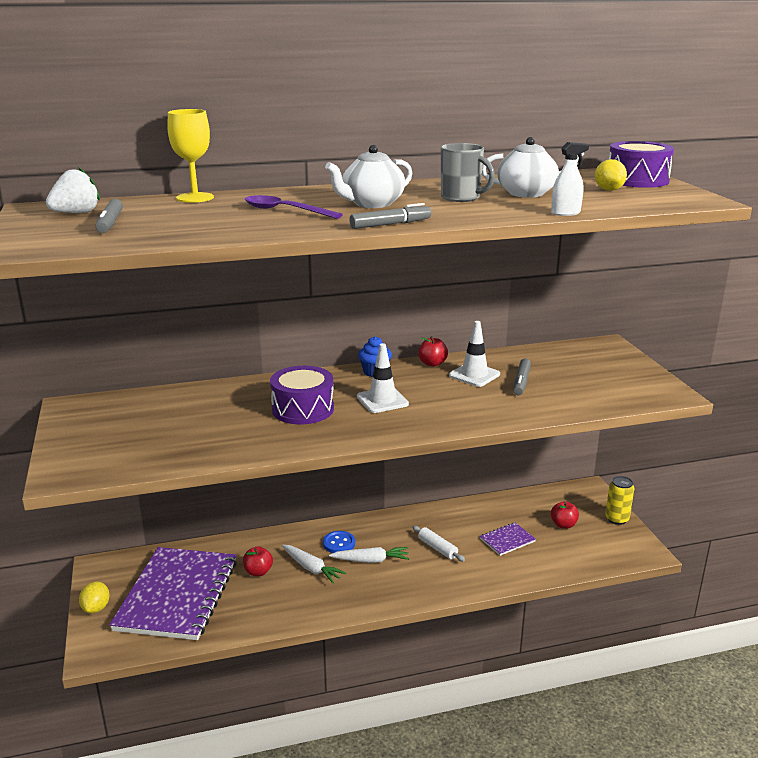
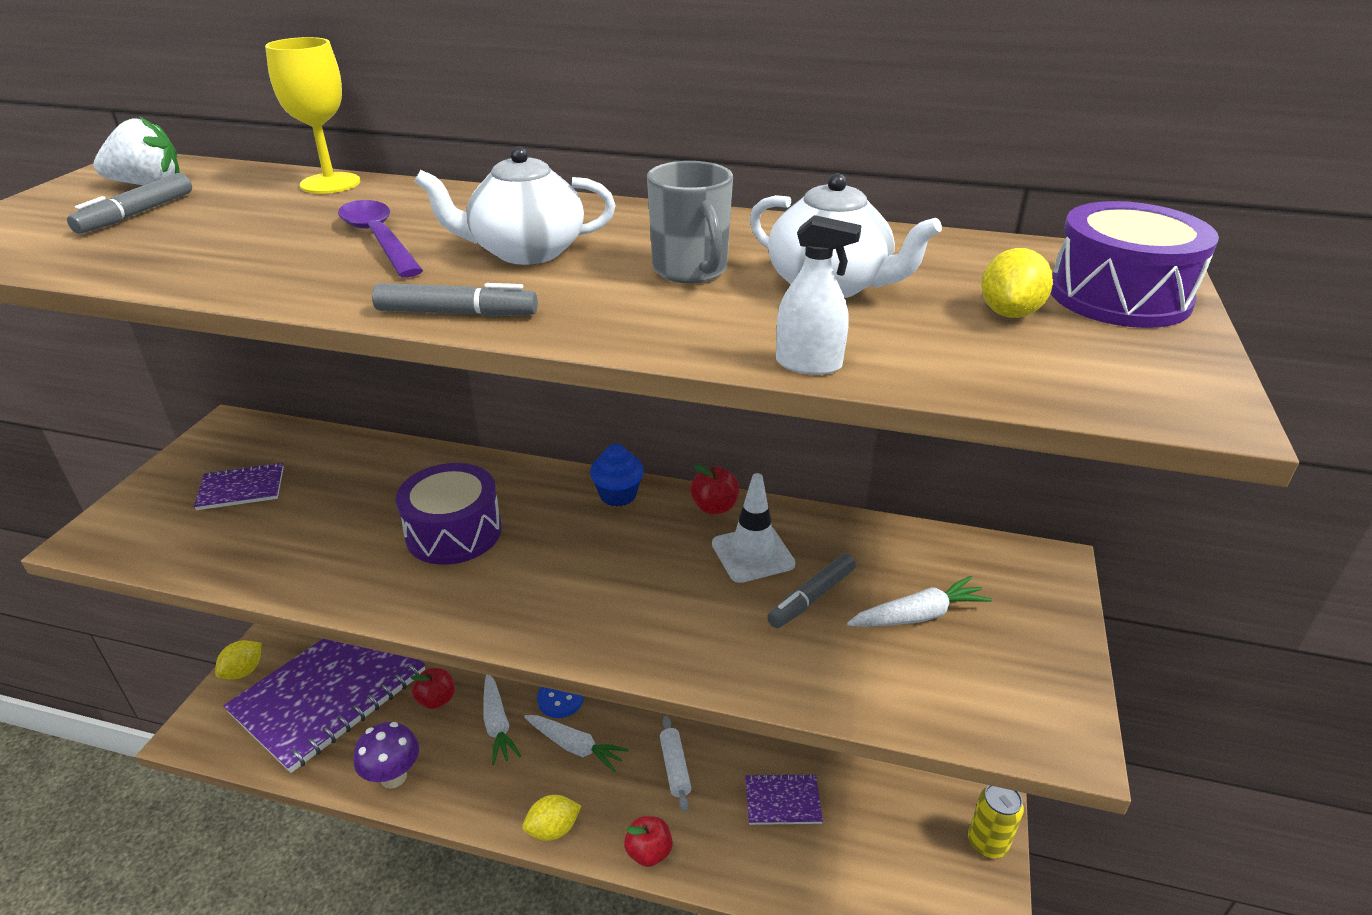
camera: 30 degrees right, 10 degrees up
(132, 428) = (241, 488): none -> purple notebook
(271, 616) = (393, 777): none -> purple mushroom
(382, 400) = (569, 556): white traffic cone -> none
(396, 599) = (553, 829): none -> yellow lemon
(563, 525) = (890, 812): red apple -> red apple (649, 852)
(574, 375) = (918, 615): none -> white carrot

